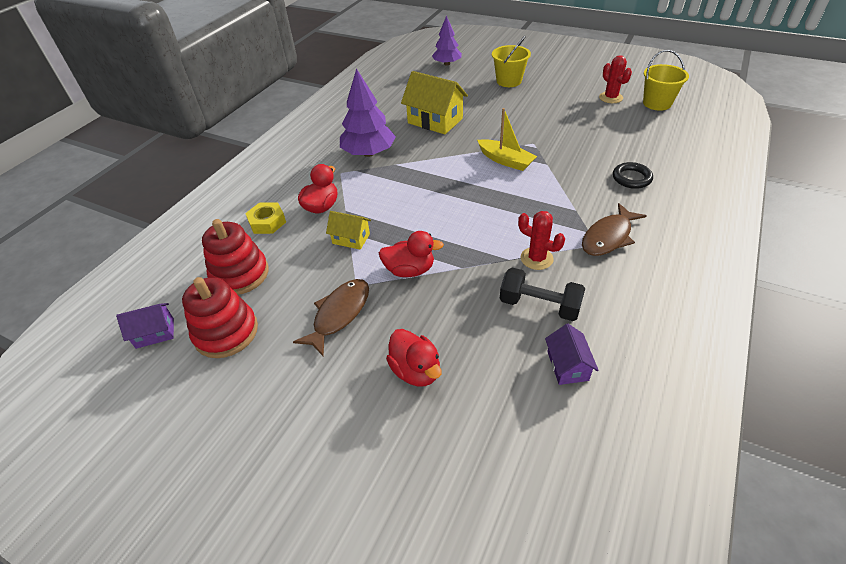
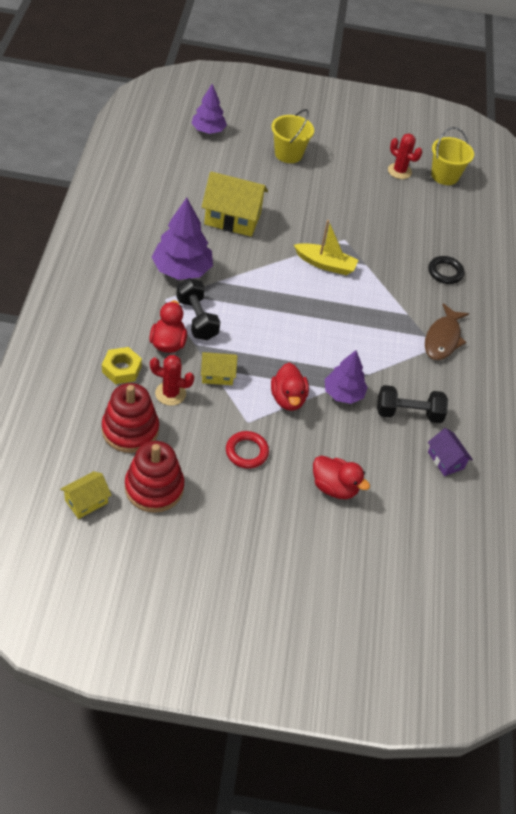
camera: 30 degrees left, 5 degrees up
(155, 333) = (86, 501): purple house -> yellow house
(339, 314) = (247, 452): brown fish -> red ring
(359, 191) = (197, 319): none -> black dumbbell
(410, 270) = (288, 399): red duck -> red duck turned 105 degrees clockwise
(472, 274) = (343, 393): none -> purple tree
(536, 258) = (391, 369): red cactus -> red cactus (170, 393)

